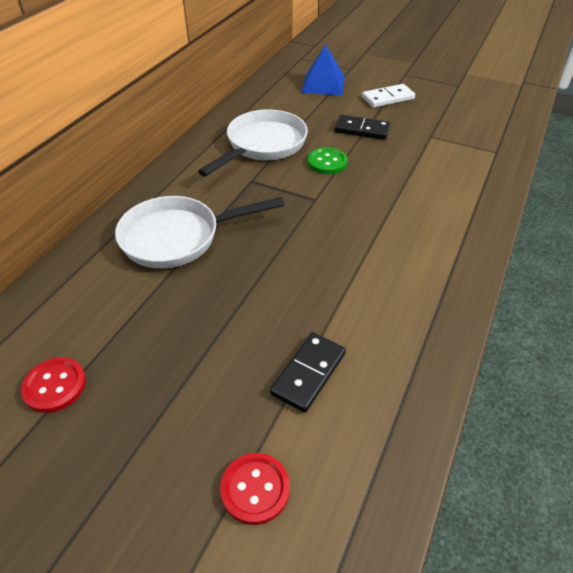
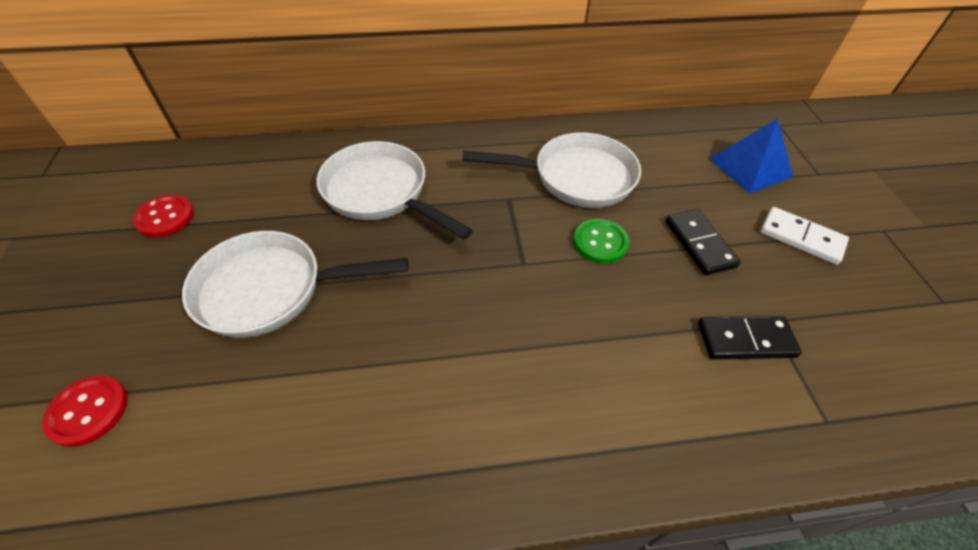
camera: 55 degrees right, 5 degrees up
(222, 333) = (271, 290): none -> white pan
(308, 373) = (248, 386): black domino -> black domino (745, 340)

